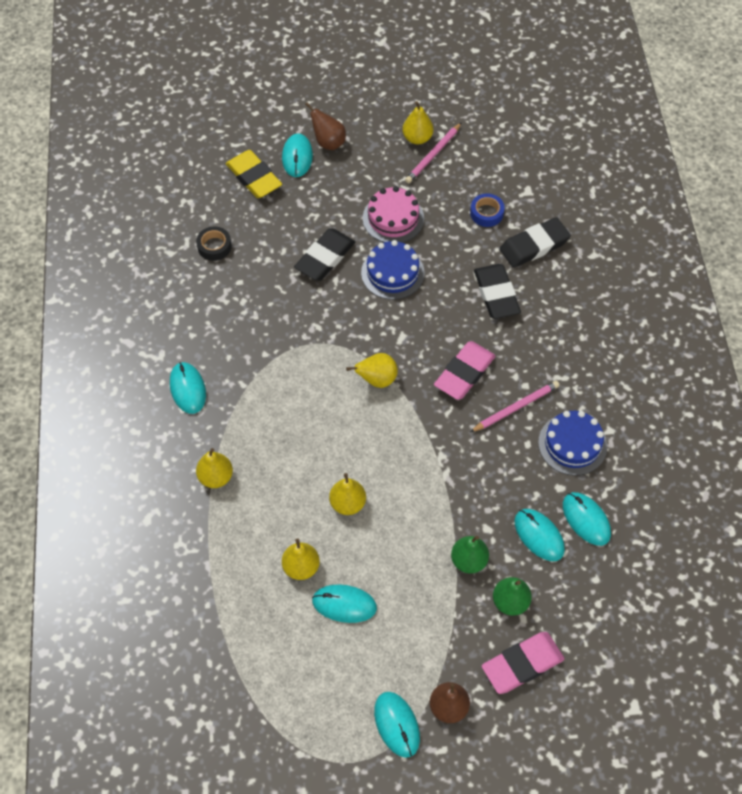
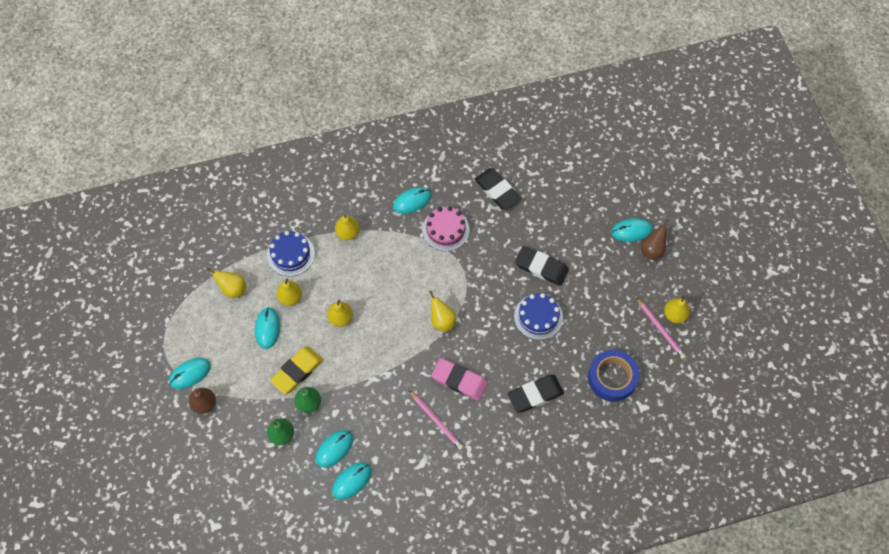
camera: 80 degrees right, 5 degrees up
(214, 246) = (534, 192): black tape -> none
(254, 177) = (604, 205): yellow eraser -> yellow eraser (297, 371)
(269, 648) = (233, 289): none -> yellow pear
(393, 218) = (589, 309): pink cake -> pink cake (445, 230)
(433, 155) = (660, 329): pink pencil -> pink pencil turned 150 degrees counterclockwise
(486, 213) = (612, 378): blue tape -> blue tape, size x1.79
(522, 664) = (238, 448): pink eraser -> none
(534, 245) = (588, 418): black eraser -> black eraser (497, 190)
(572, 444) = (412, 465): blue cake -> blue cake (290, 254)

